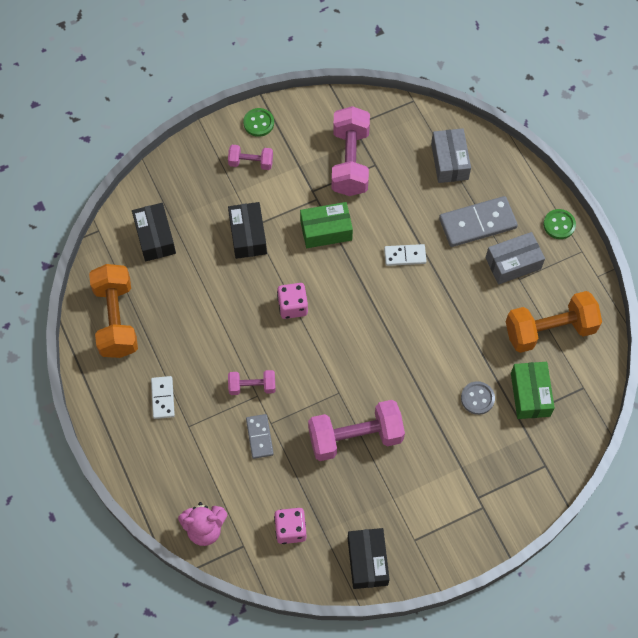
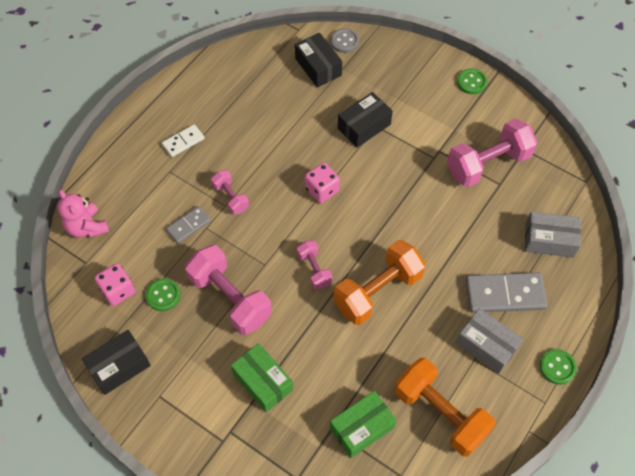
camera: 60 degrees right, 5 degrees down
(116, 319) = (231, 78): orange dumbbell -> orange dumbbell (377, 291)
(155, 237) = (318, 67): black box -> black box turned 75 degrees counterclockwise
(251, 162) = (431, 95): pink dumbbell -> pink dumbbell (314, 269)
(319, 492) = (163, 295): none -> green button
(326, 230) = (409, 179): green box -> green box (263, 382)
(405, 256) = (429, 251): white domino -> none
(449, 161) = (549, 240): grey box -> grey box turned 45 degrees clockwise
(477, 223) = (504, 294): grey domino -> grey domino turned 45 degrees counterclockwise
(477, 398) = (328, 382): grey button -> grey button (344, 41)

